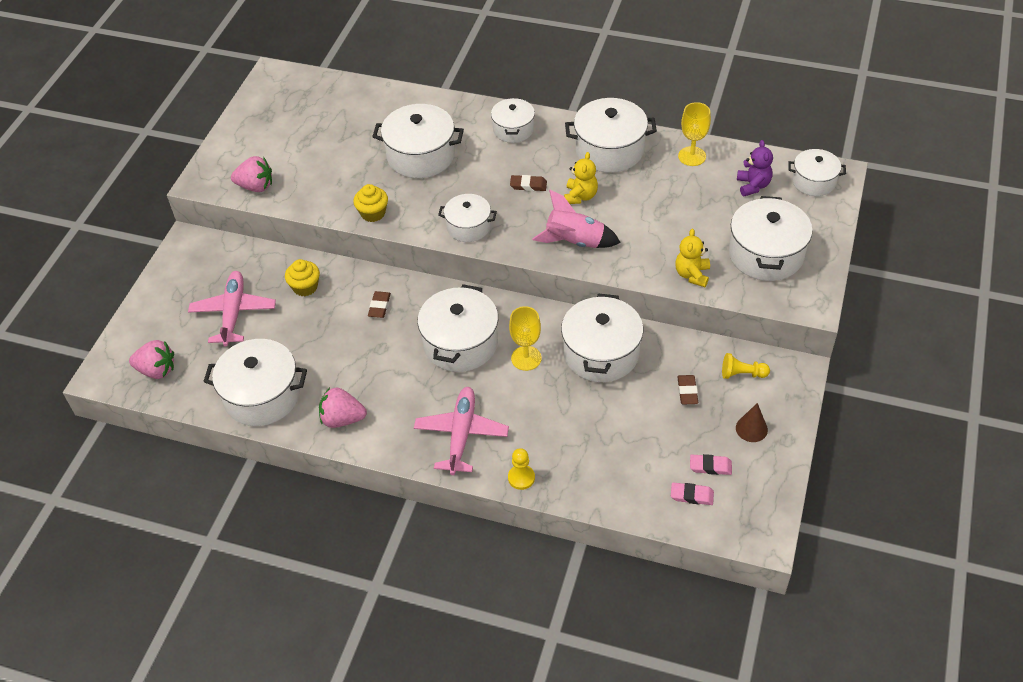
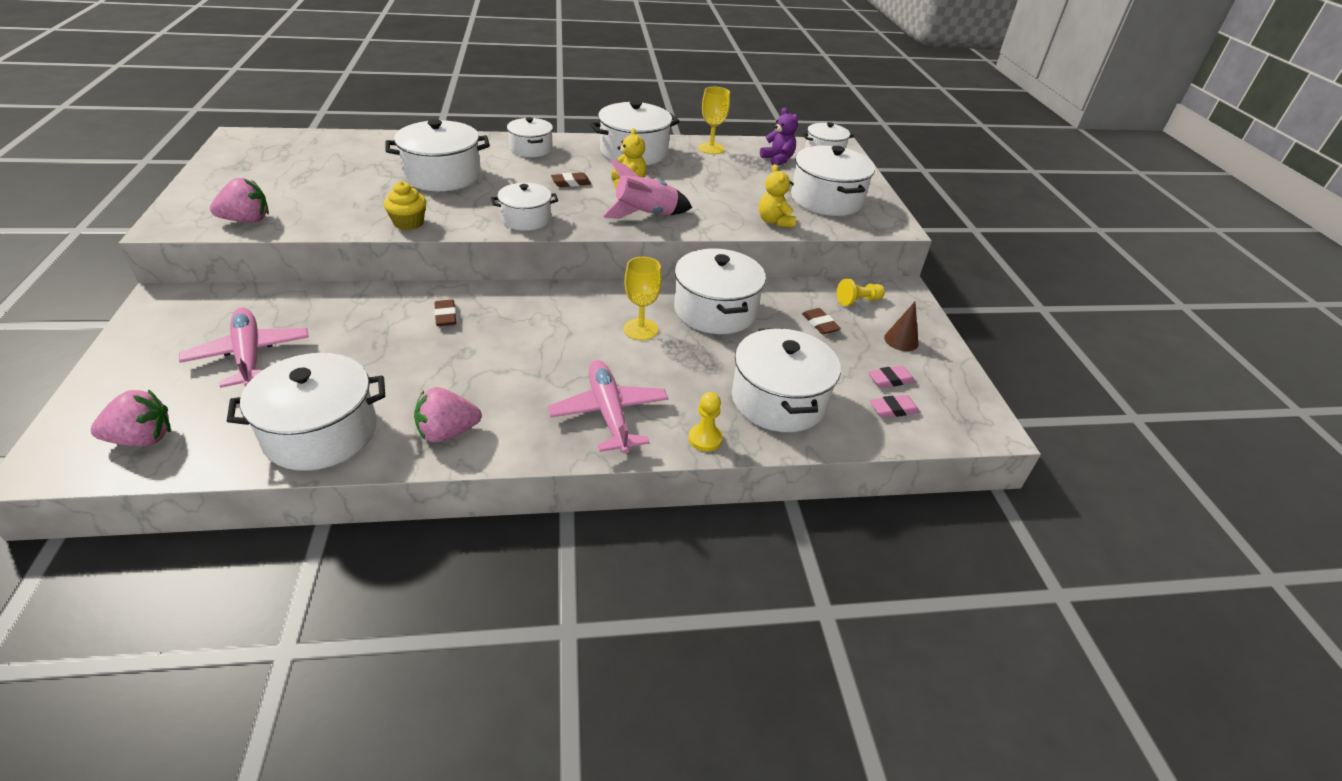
camera: 30 degrees left, 10 degrees down
(305, 287) = (342, 314): yellow cupcake -> none
(460, 343) = (559, 330): white pot -> white pot (779, 400)

